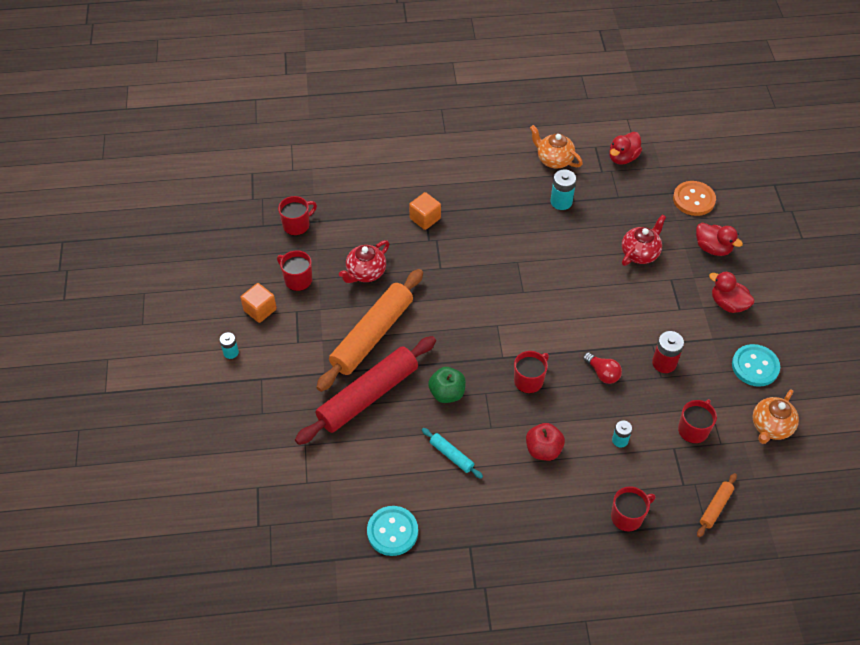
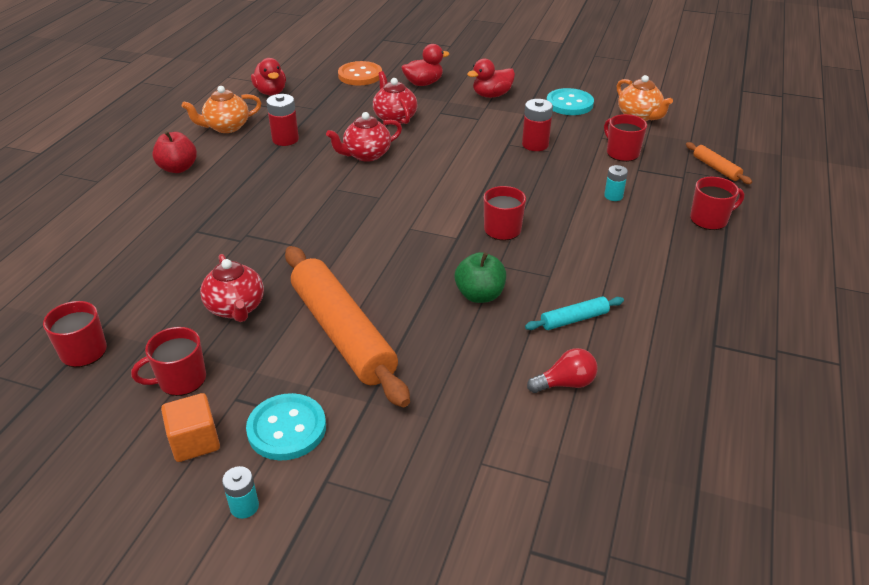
camera: 65 degrees left, 15 degrees down
(368, 396) = (438, 367): red rolling pin -> none
(392, 531) = (670, 410): turquoise button -> turquoise button (287, 429)
(425, 218) = (205, 233): orange cube -> none
(543, 450) = (601, 247): red apple -> red apple (178, 168)
(561, 202) = (285, 139): turquoise battery -> red battery
(573, 259) = (366, 155): none -> red teapot
(602, 373) = (524, 181): red light bulb -> red light bulb (565, 383)
(627, 516) = (709, 219): red mug -> red mug turned 75 degrees clockwise

